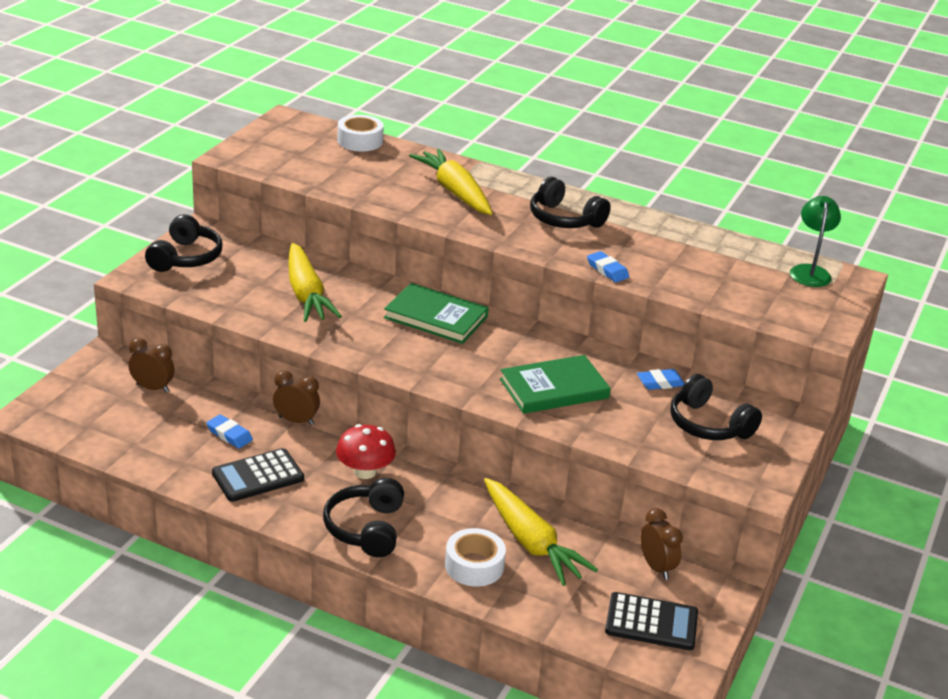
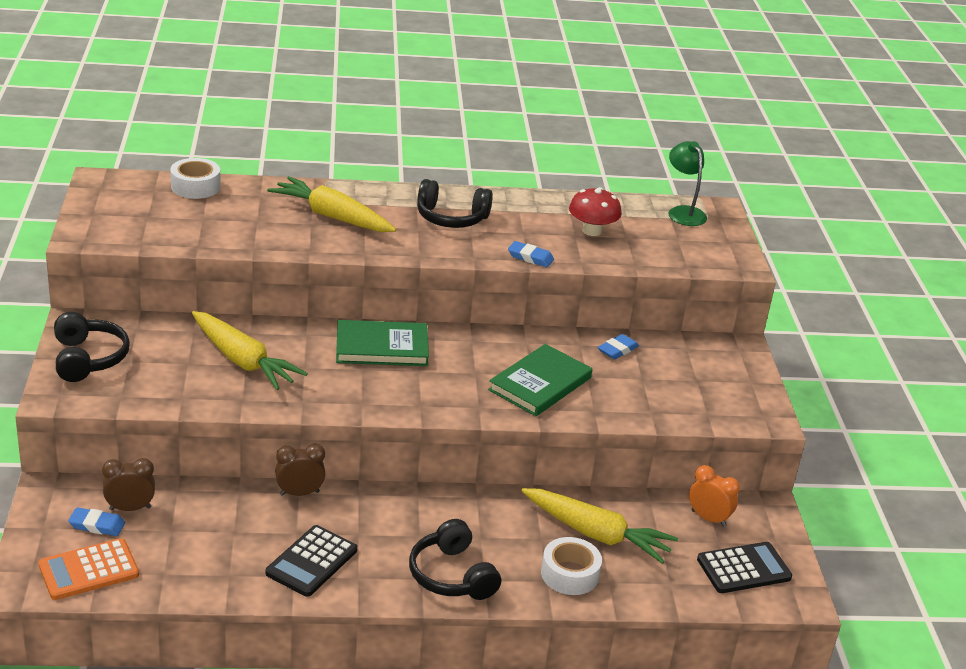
camera: 30 degrees left, 0 degrees up
(82, 422) = (89, 570): none -> orange calculator
(229, 434) = (248, 530): blue eraser -> blue eraser (97, 525)
(365, 471) = (404, 521): red mushroom -> red mushroom (592, 231)
(656, 567) = (708, 518): brown clock -> orange clock
(708, 425) = (685, 376): black headphones -> none

